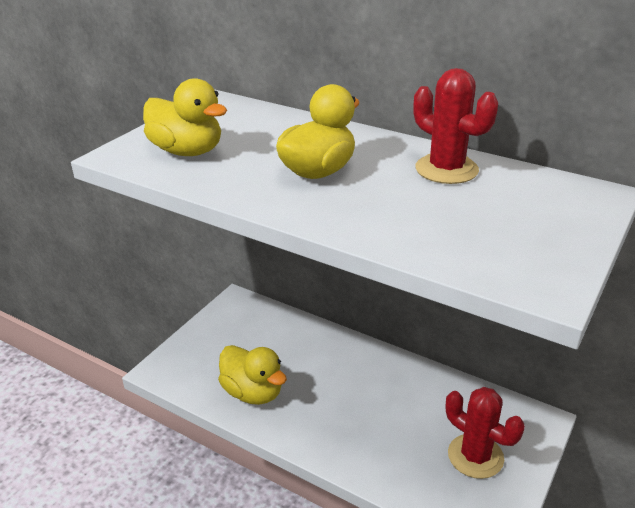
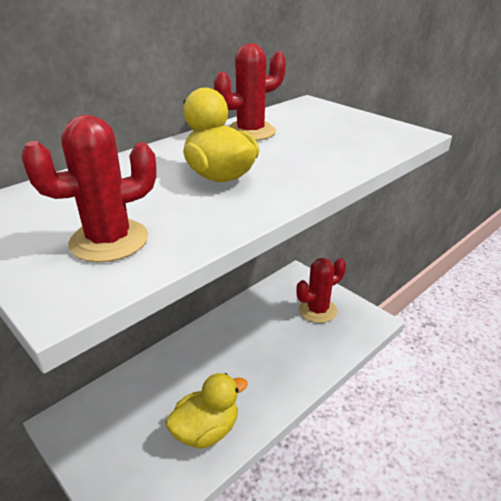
camera: 75 degrees left, 0 degrees up
(187, 151) = (109, 241): yellow duck -> red cactus

